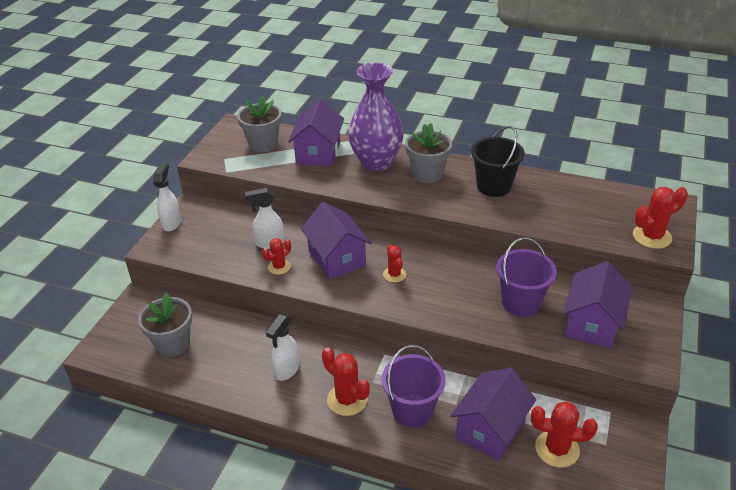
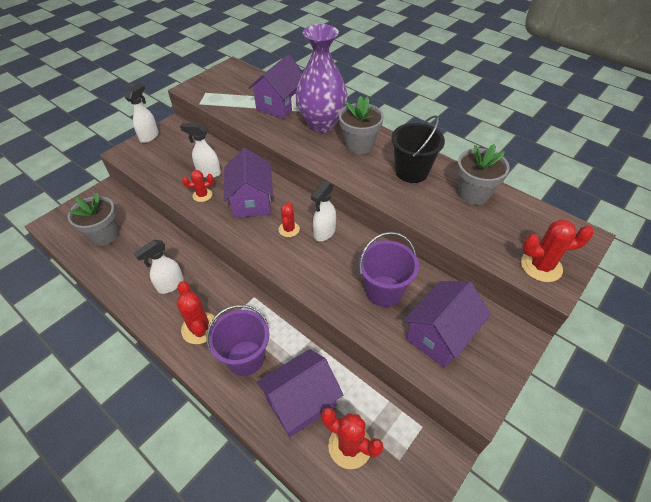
camera: 20 degrees right, 10 degrees up
(263, 144) = (242, 87): grey flower pot -> grey flower pot (473, 193)
(432, 268) = (324, 233): none -> white spray bottle

